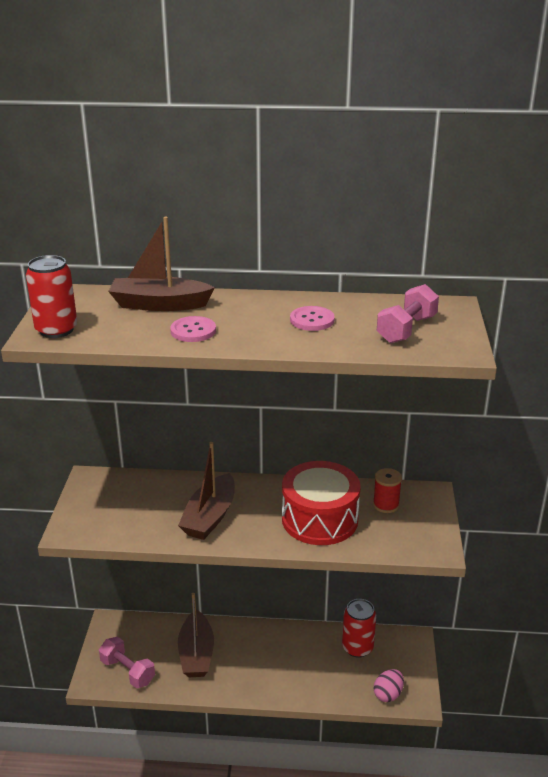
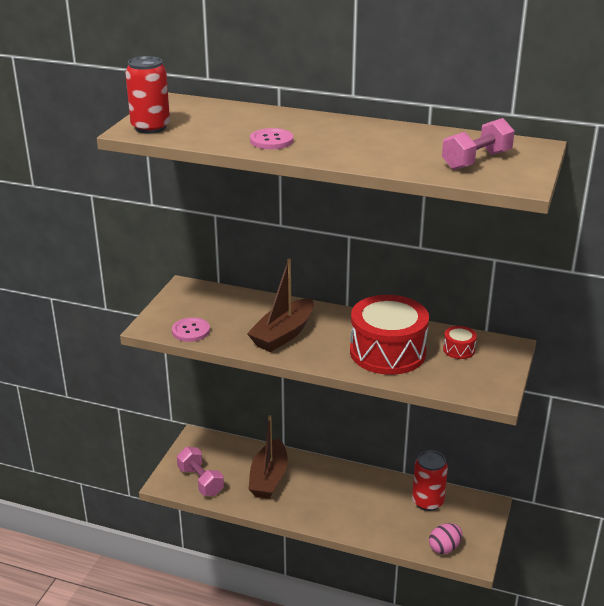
camera: 15 degrees right, 0 degrees up
(159, 304) = (252, 117): brown boat -> none
(312, 320) = (388, 144): pink button -> pink button (191, 331)
(386, 505) = (459, 349): red spool -> red drum

